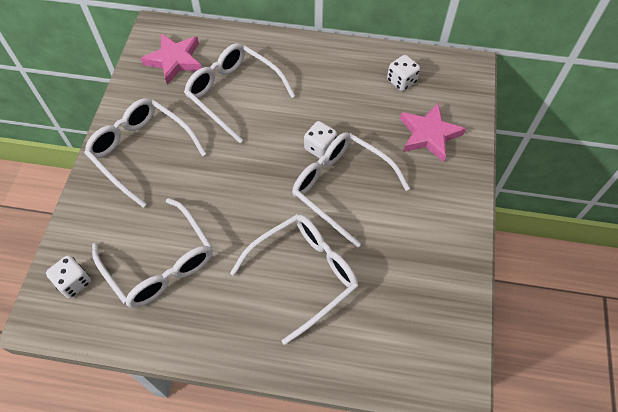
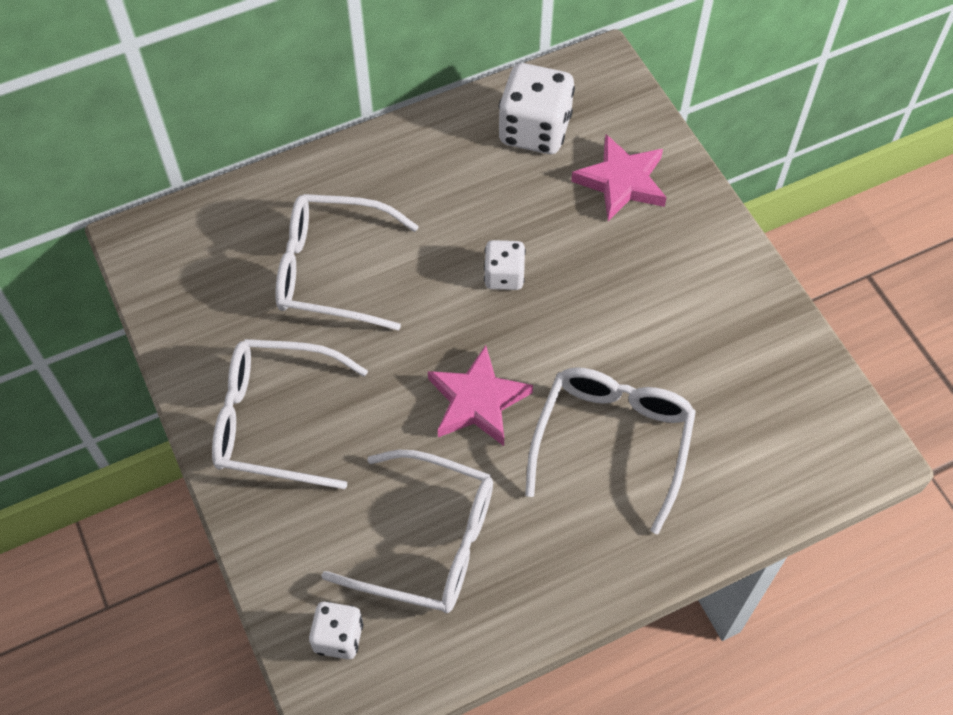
camera: 35 degrees left, 0 degrees up
(175, 60) = (207, 271): pink star -> pink star (477, 401)
(342, 188) = (572, 310): white glasses -> none
(401, 81) = (534, 130): white dice -> white dice, size x1.76

